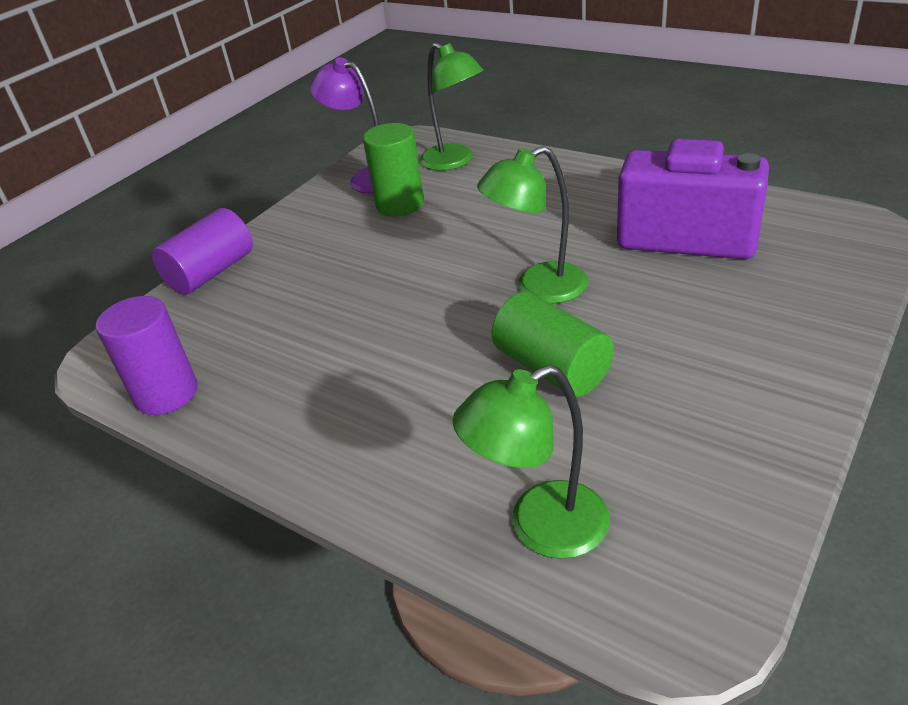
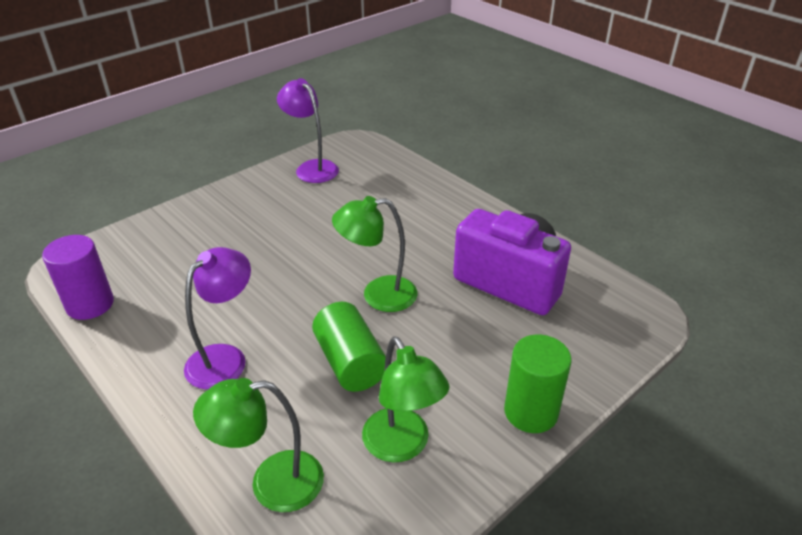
camera: 10 degrees right, 0 degrees up
(211, 272) = (166, 217): purple cylinder -> none
(388, 405) = (225, 358): none -> purple lamp
(400, 204) = (322, 197): green cylinder -> green cylinder (531, 412)
(454, 162) = (380, 171): green lamp -> green lamp (402, 446)

